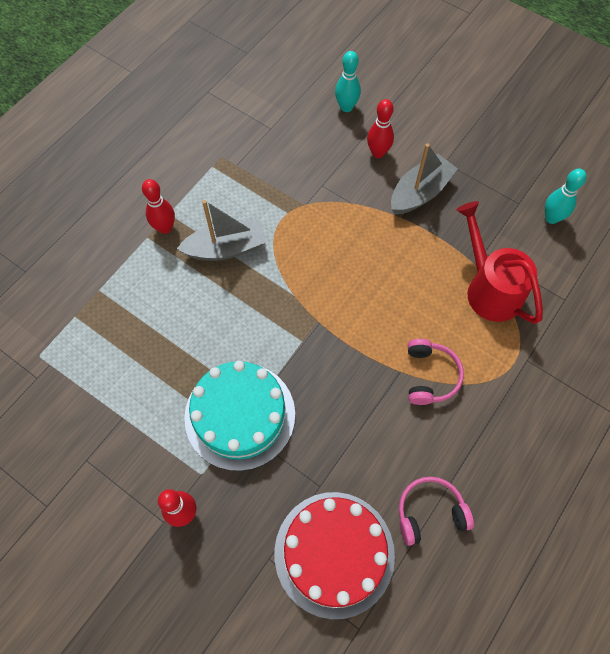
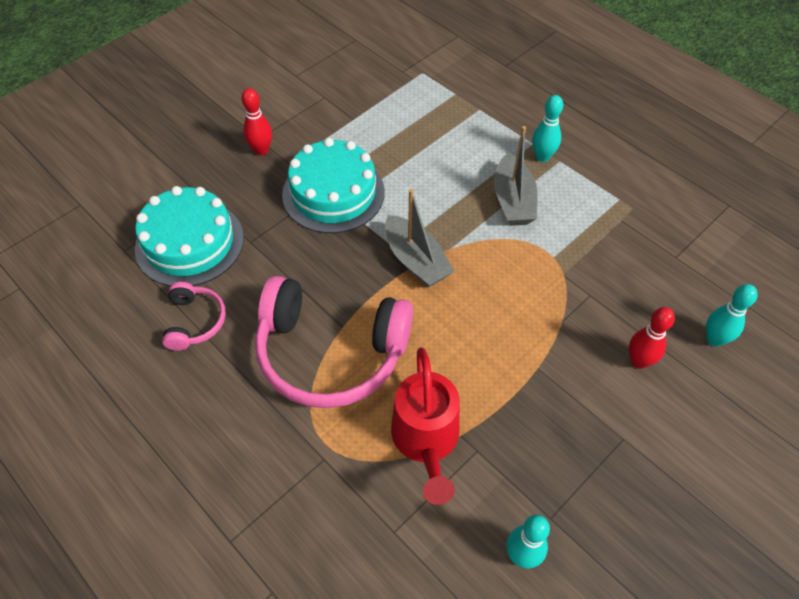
camera: 100 degrees right, 10 degrees down
(165, 228) = (542, 157): red bowling pin -> turquoise bowling pin
(334, 553) = (189, 243): red cake -> turquoise cake
(419, 193) = (574, 396): grey boat -> grey boat (416, 260)
(430, 376) = (331, 352): pink headphones -> pink headphones, size x2.12
(489, 288) = (426, 442): red watering can -> red watering can turned 105 degrees clockwise

